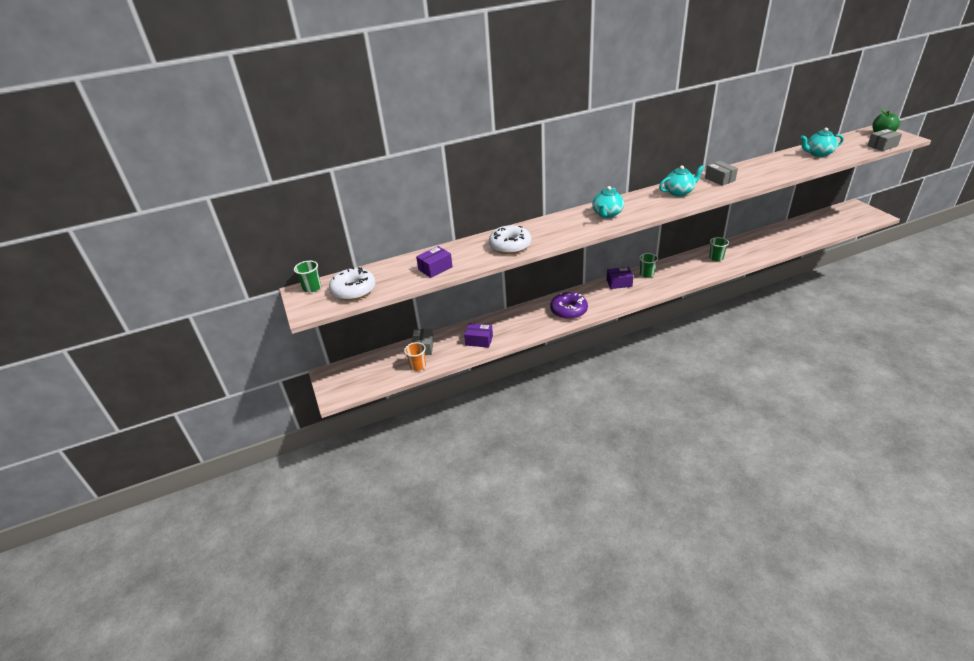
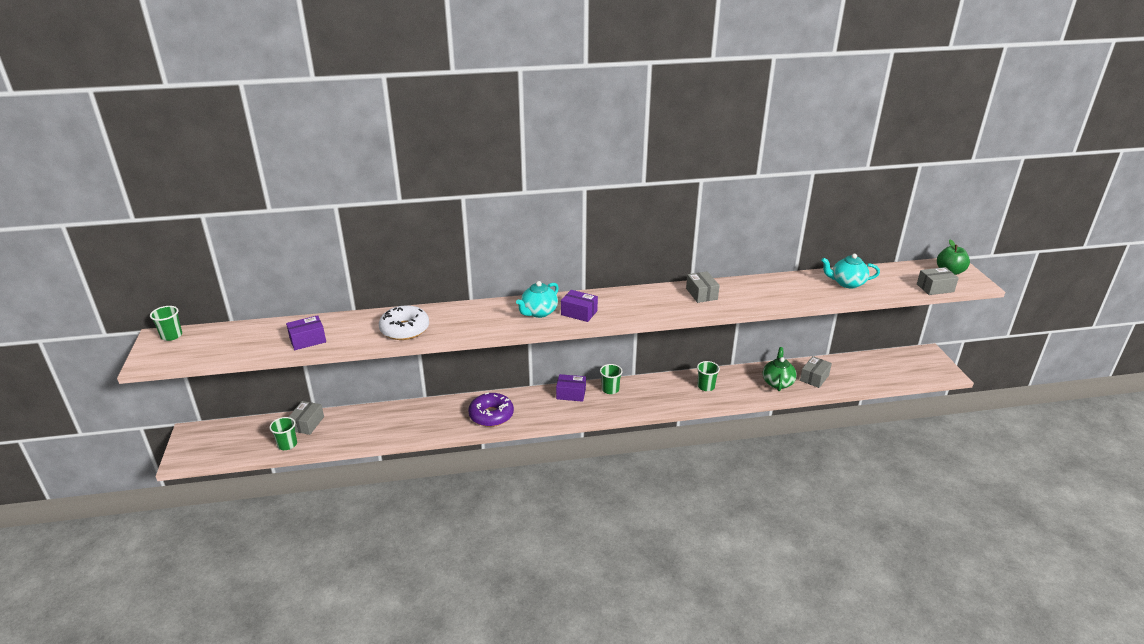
camera: 10 degrees right, 5 degrees down
(354, 290) = (208, 348): white donut -> none
(418, 366) = (287, 444): orange cup -> green cup
(479, 340) = (370, 429): purple box -> purple box (579, 313)
(679, 192) = (641, 301): turquoise teapot -> none
(765, 245) = (777, 382): none -> green teapot
(789, 237) = (814, 378): none -> grey box

